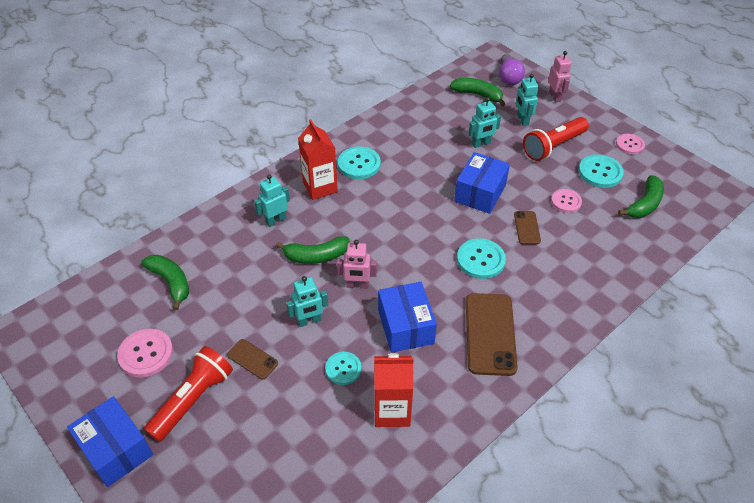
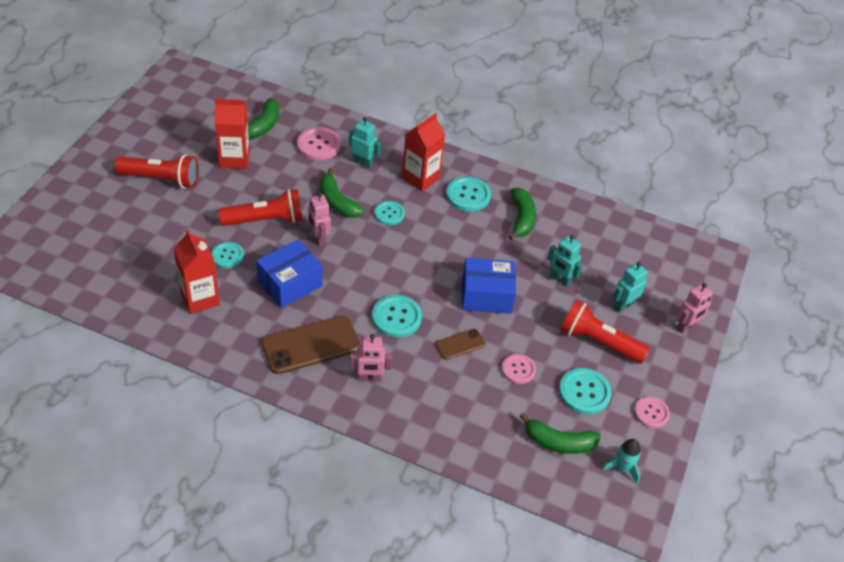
camera: 60 degrees right, 0 degrees up
(116, 449) = (105, 155): blue box -> none
(146, 354) = (190, 138): pink button -> pink button (318, 145)
(205, 322) = (234, 159): none -> red carton
(252, 359) = (212, 199): brown phone -> none
(309, 321) = (265, 220): turquoise robot -> red flashlight
(352, 223) = (389, 214): none -> turquoise button
(478, 95) = (637, 258): green banana -> green banana (521, 218)
(508, 77) = (689, 277): purple light bulb -> none
(544, 302) = (369, 378): none -> pink robot
(676, 178) = (622, 468): none -> turquoise rocket

